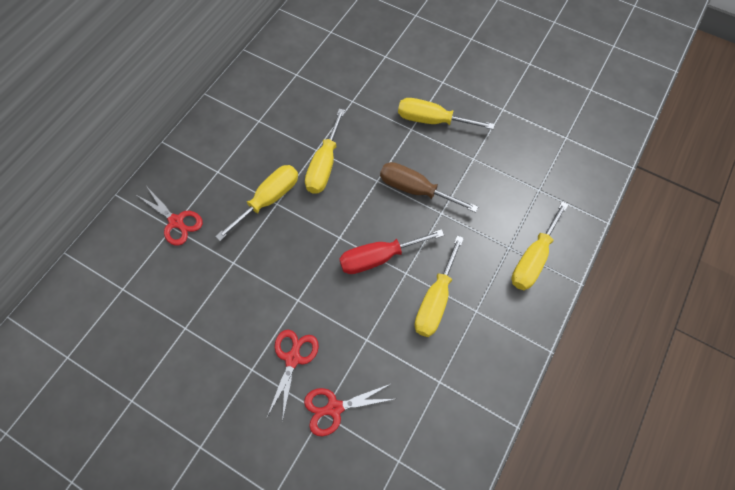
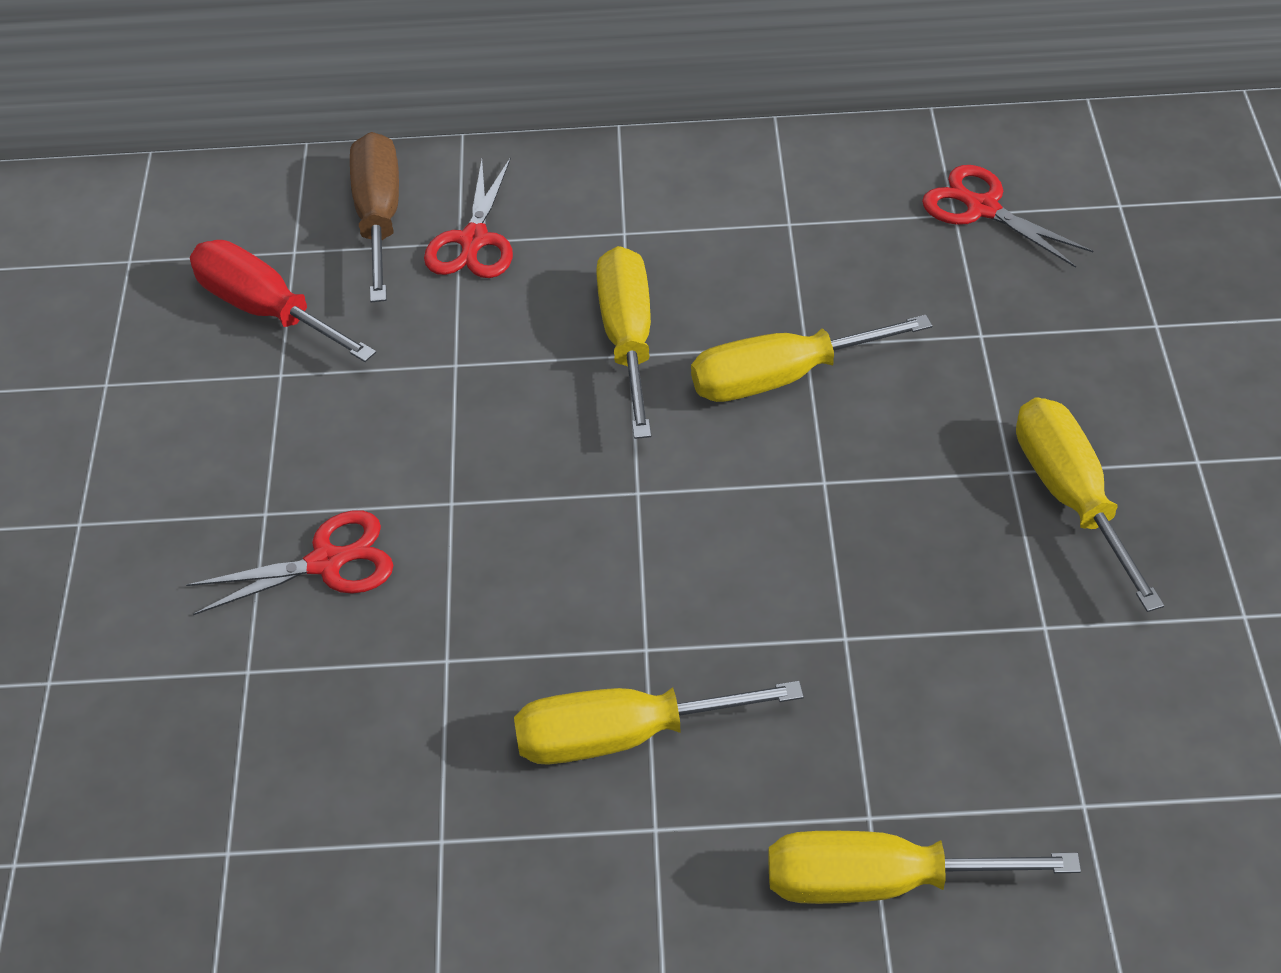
camera: 60 degrees right, 15 degrees down
(269, 200) = (628, 338): yellow screwdriver -> yellow screwdriver turned 105 degrees counterclockwise
(334, 408) = (270, 684): red scissors -> red scissors (982, 208)
(378, 257) = (644, 582): red screwdriver -> red screwdriver (266, 310)
(415, 189) = (861, 559): brown screwdriver -> brown screwdriver (379, 217)

